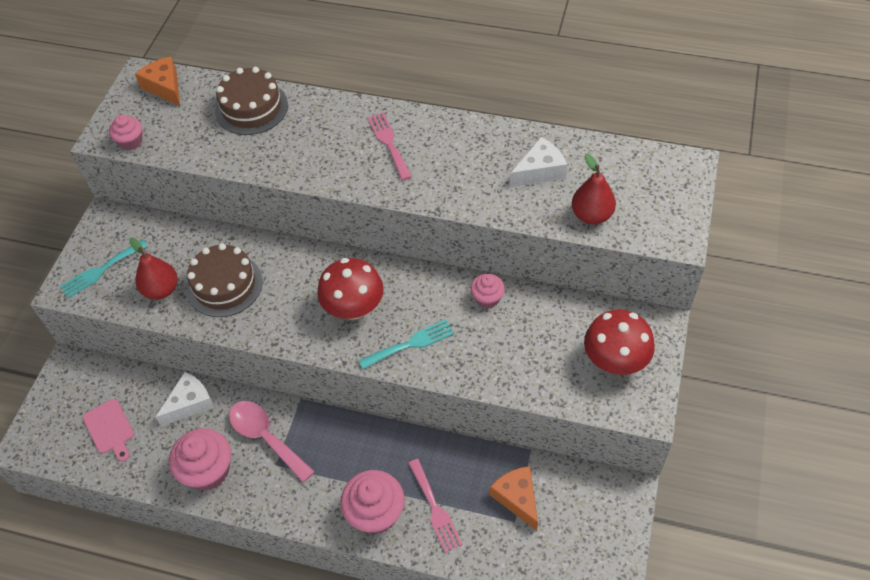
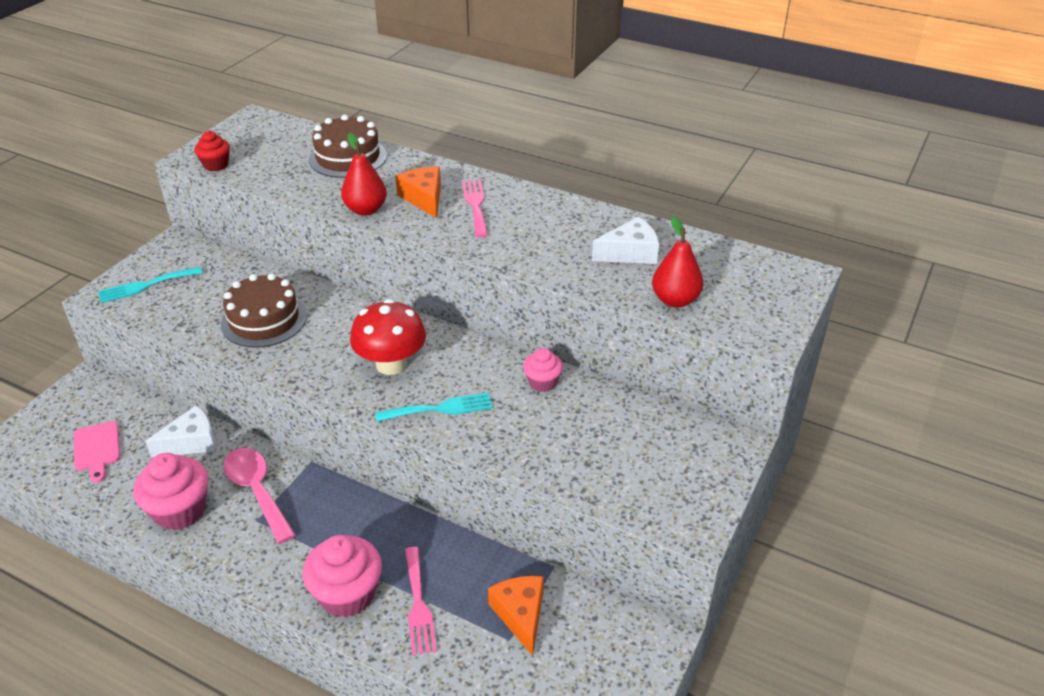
camera: 10 degrees right, 15 degrees down
(131, 142) = (216, 165): pink cupcake -> red cupcake
(161, 290) = (197, 312): red pear -> red pear (366, 210)
(165, 87) = (271, 129): orange cheese -> orange cheese (424, 198)
(615, 360) = (671, 469): red mushroom -> none

